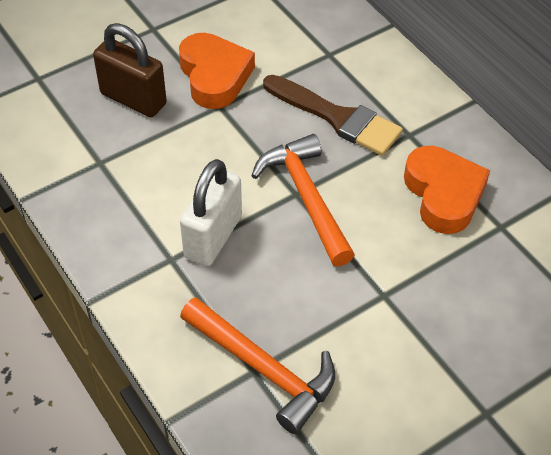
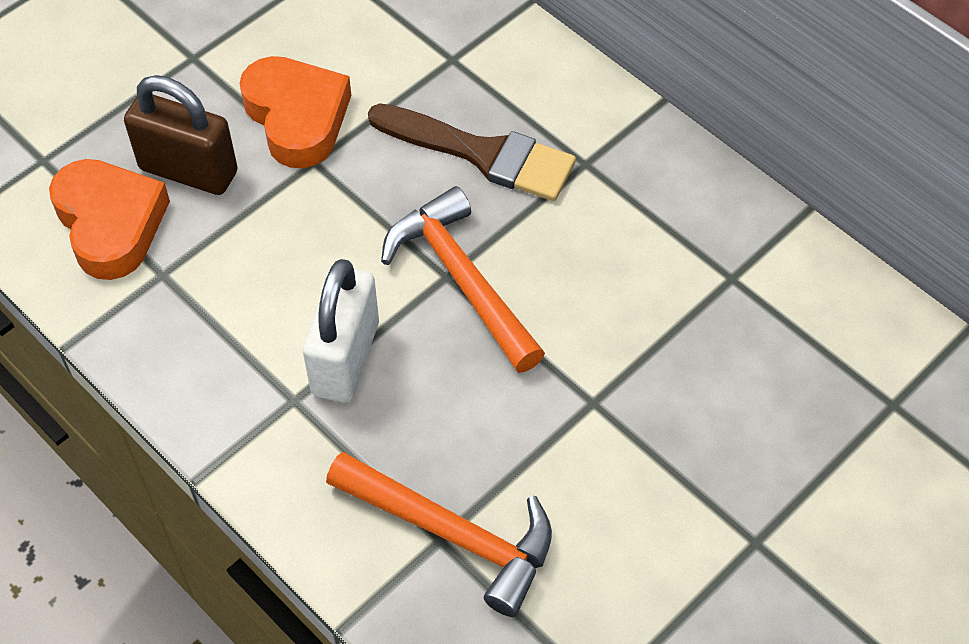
camera: 10 degrees left, 5 degrees up
(443, 194) = (647, 244): orange heart -> orange heart (110, 224)

